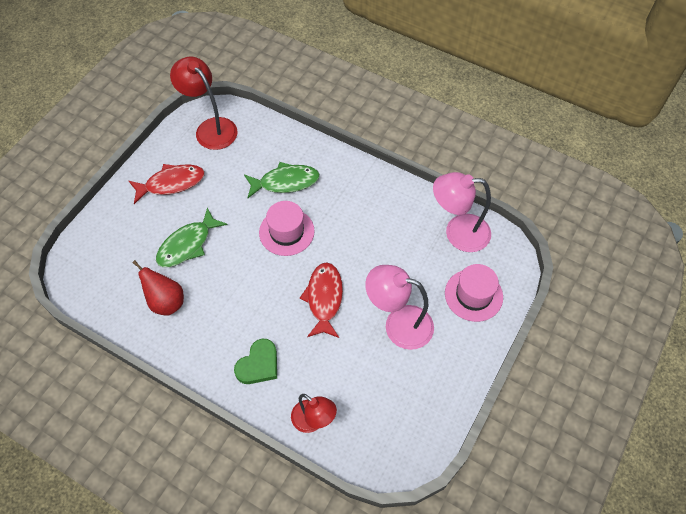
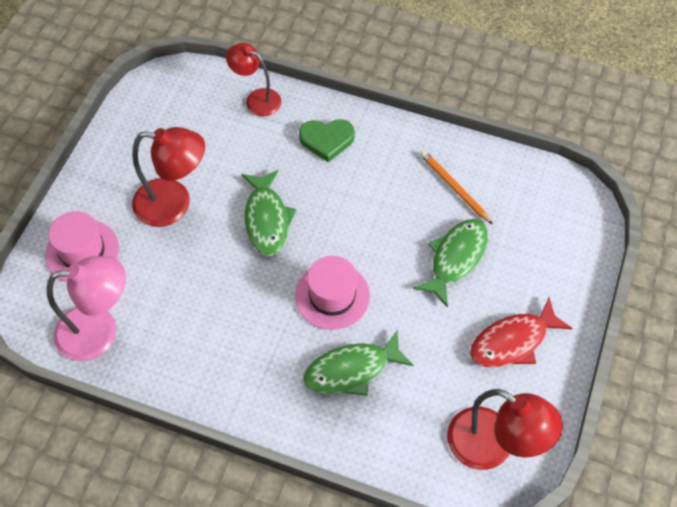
camera: 170 degrees right, 0 degrees up
(166, 302) = (454, 187): red pear -> orange pencil
(258, 364) = (327, 140): green heart -> green heart turned 120 degrees counterclockwise
(324, 298) = (267, 219): red fish -> green fish
(398, 324) = (174, 204): pink lamp -> red lamp

